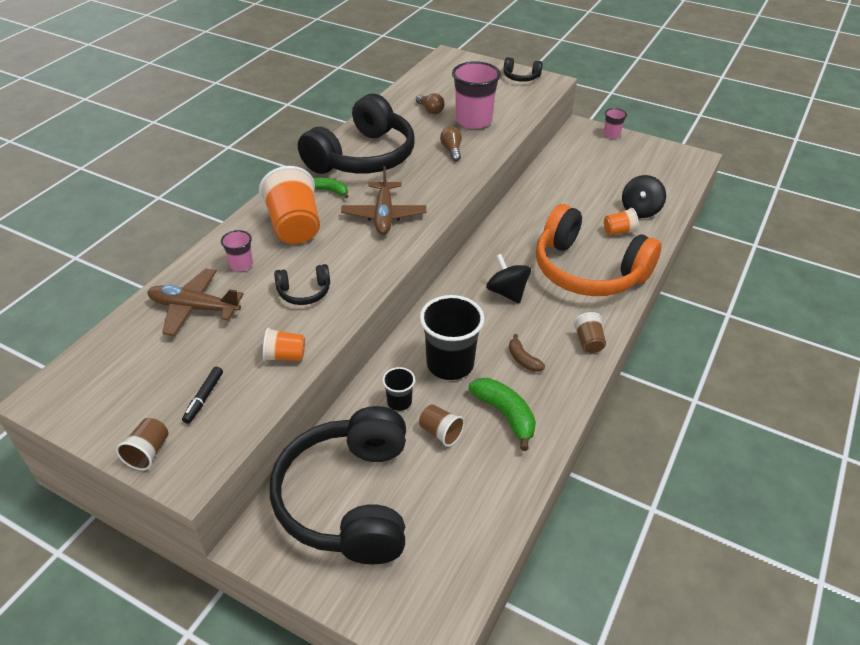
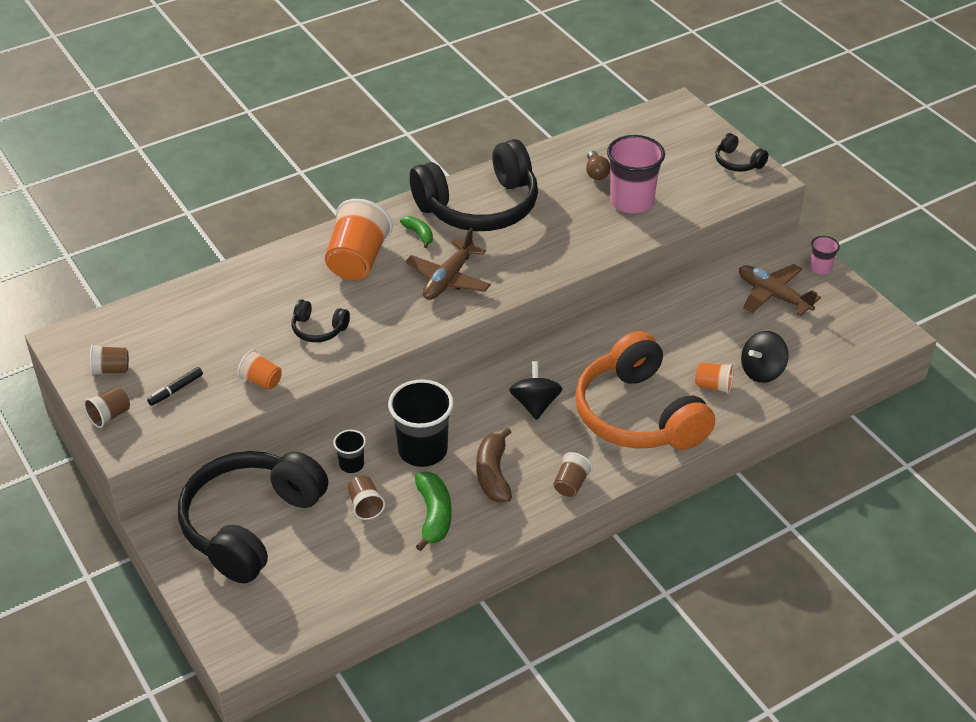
camera: 30 degrees right, 0 degrees up
(118, 406) = (110, 370): none -> brown cup
(194, 308) = (219, 308): brown plane -> brown plane (773, 295)
(241, 265) = (284, 282): pink cup -> none
(452, 150) = (577, 230): brown light bulb -> none
(523, 359) = (493, 474): brown banana -> brown banana, size x1.69

